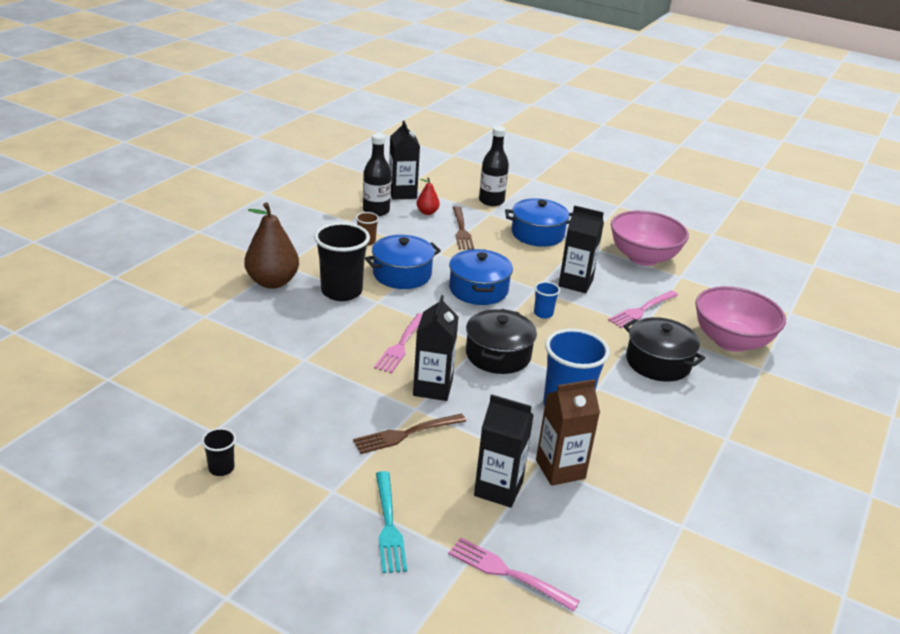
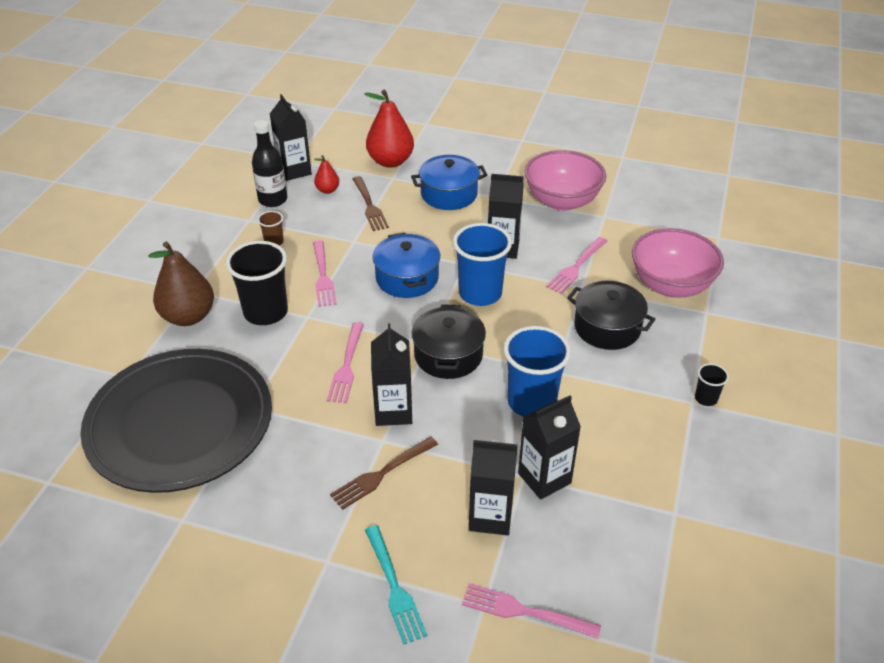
camera: 10 degrees left, 10 degrees up
(221, 468) = (204, 563): black cup -> black cup (706, 398)
(237, 358) = (180, 423): none -> black plate
(402, 274) = (323, 276): blue pot -> pink fork
(491, 201) = (390, 161): black bottle -> red pear
(543, 313) = (480, 293): blue cup -> blue cup, size x2.13
(560, 469) = (544, 478): brown carton -> black carton

